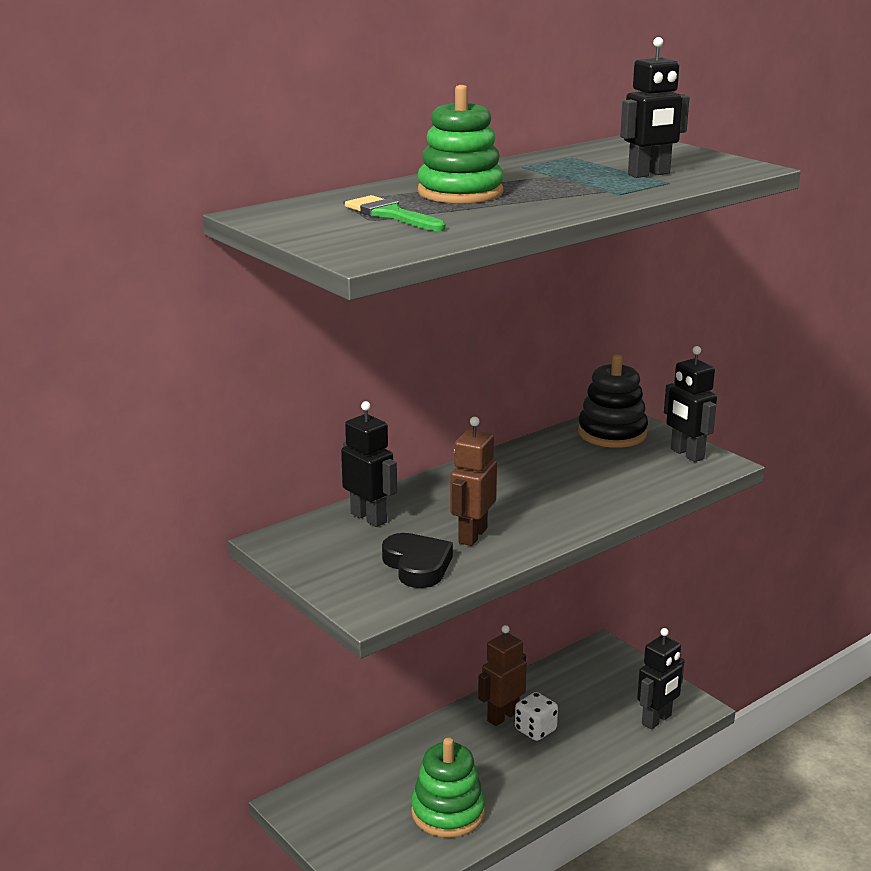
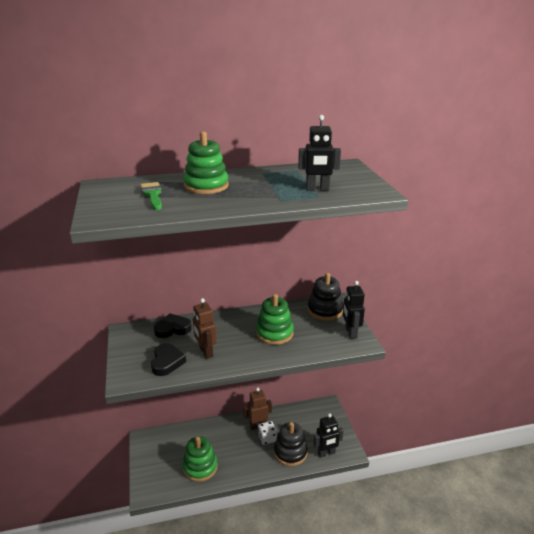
camera: 25 degrees right, 5 degrees up
(369, 518) = (172, 329): black robot -> black heart
(472, 535) = (205, 352): brown robot -> brown robot turned 75 degrees counterclockwise
(562, 482) = (274, 333): none -> green stacking toy
(594, 738) = (290, 452): none -> black stacking toy

